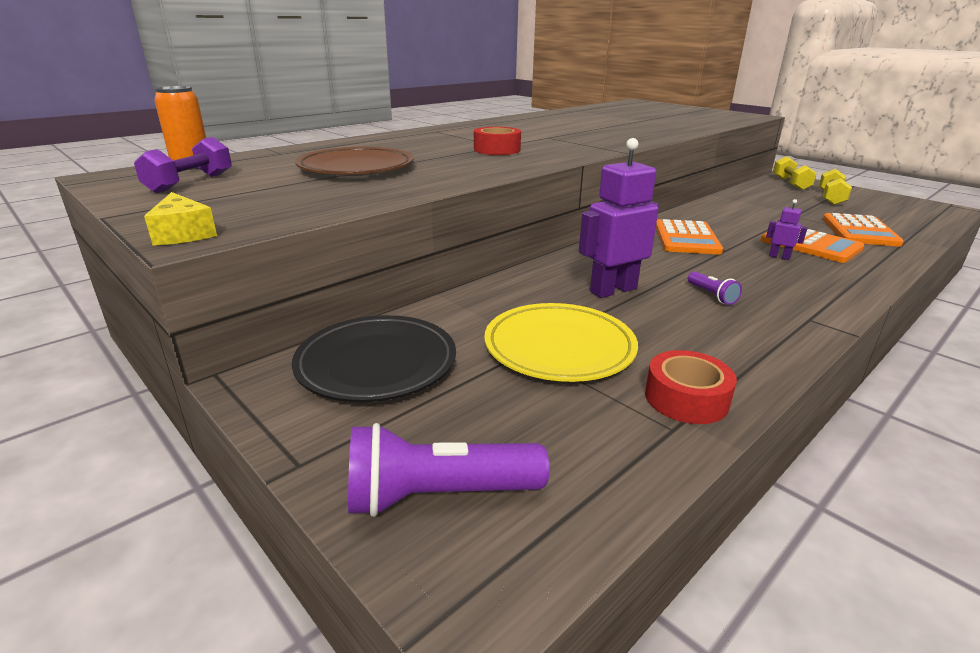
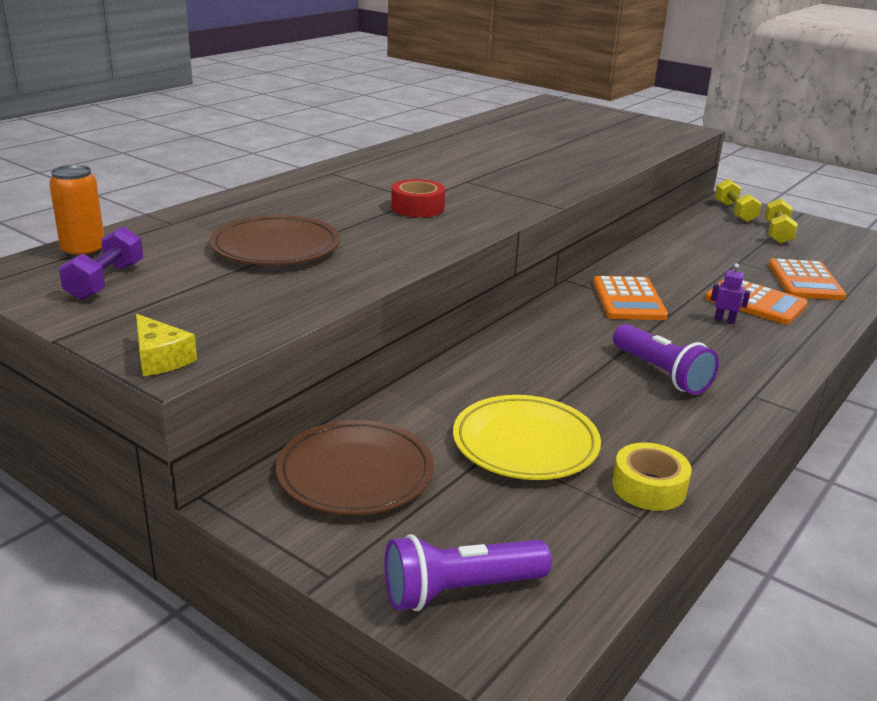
camera: 10 degrees left, 0 degrees up
(376, 364) = (355, 474): black plate -> brown plate
(613, 290) = (563, 373): purple robot -> none
(686, 398) = (649, 487): red tape -> yellow tape
(712, 295) = (661, 373): purple flashlight -> purple flashlight, size x1.95

